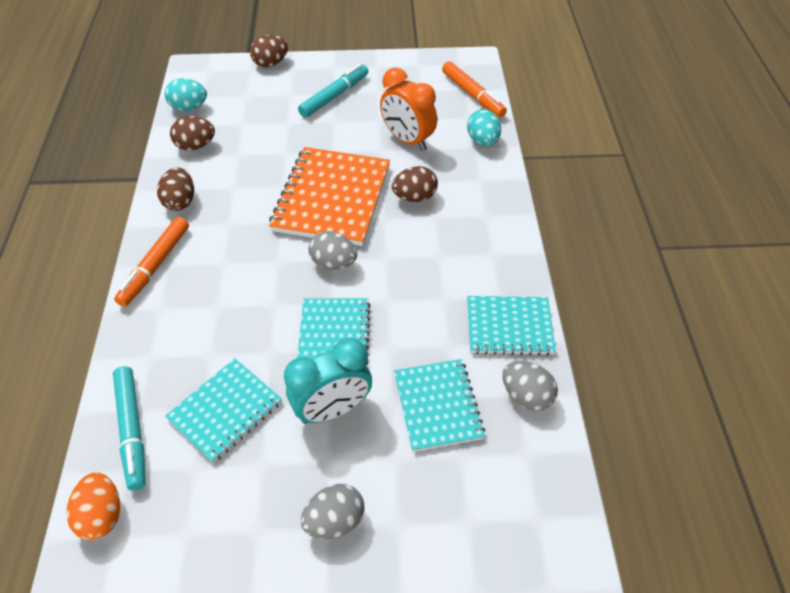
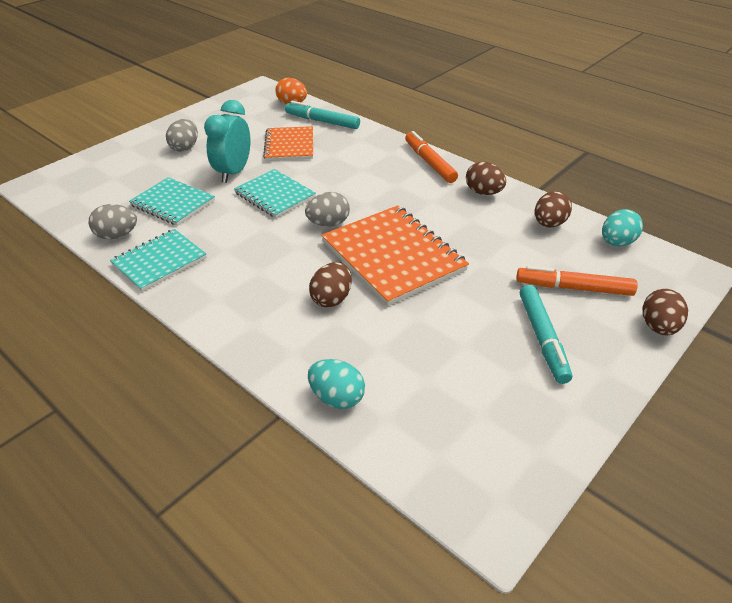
camera: 135 degrees right, 10 degrees down
(225, 411) = (289, 145): turquoise notebook -> orange notebook
(407, 140) = (408, 344): orange clock -> none
(472, 95) = (420, 455): orange marker -> orange marker (574, 288)

